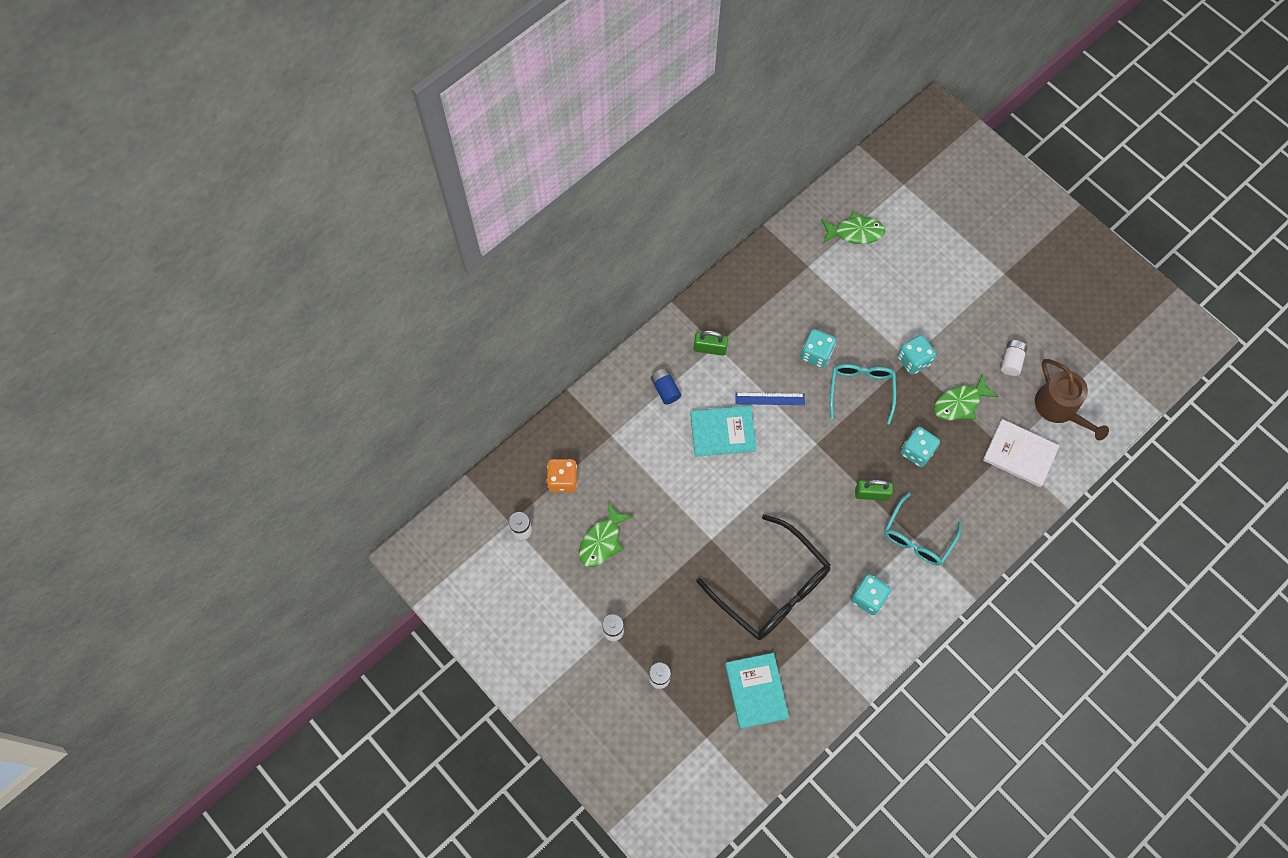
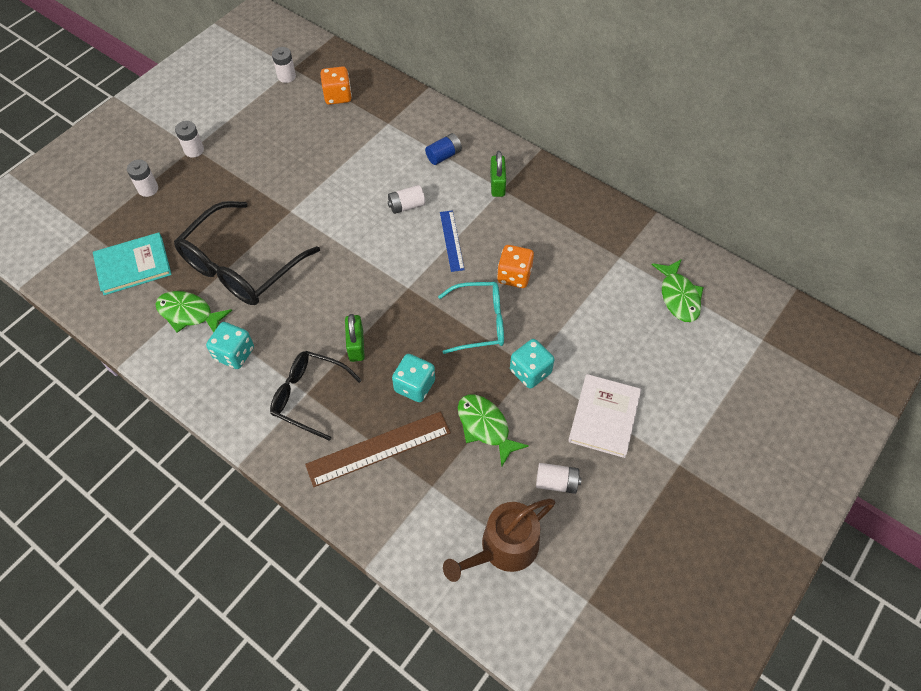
camera: 80 degrees right, 10 degrees down
(602, 541) = (281, 130): green fish -> green fish (189, 313)
(722, 432) = (406, 206): turquoise book -> white battery
(816, 354) = (514, 275): turquoise dice -> orange dice
(917, 537) = (308, 396): turquoise glasses -> black glasses
(971, 487) = (378, 448): none -> brown ruler
(1020, 454) = (430, 502): white book -> white book (604, 417)

